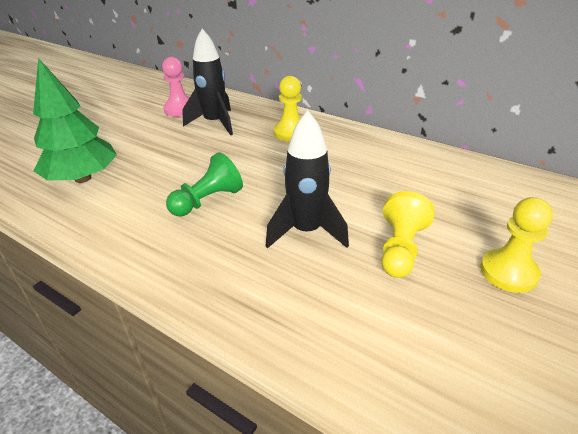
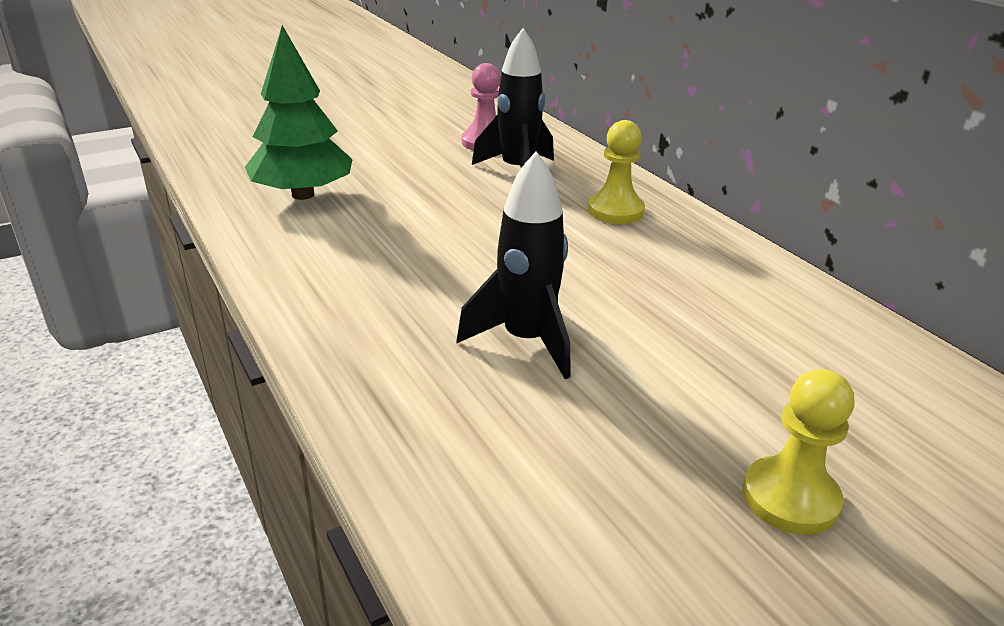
camera: 25 degrees right, 5 degrees down
(208, 201) = (428, 264): green pawn -> none
(400, 249) = (643, 407): yellow pawn -> none

